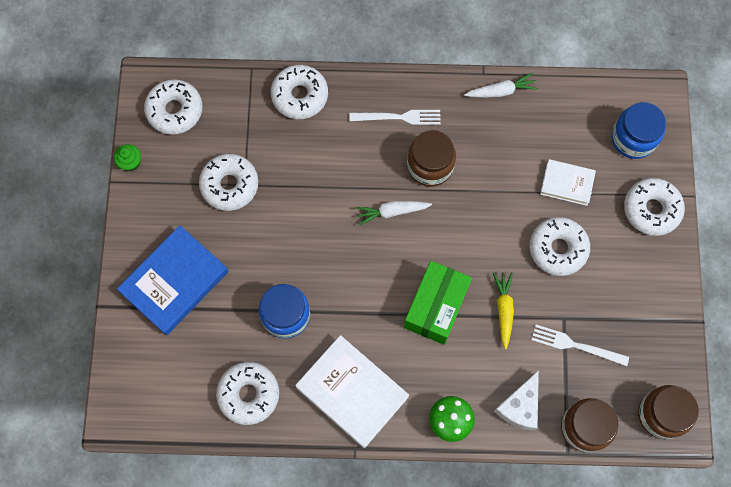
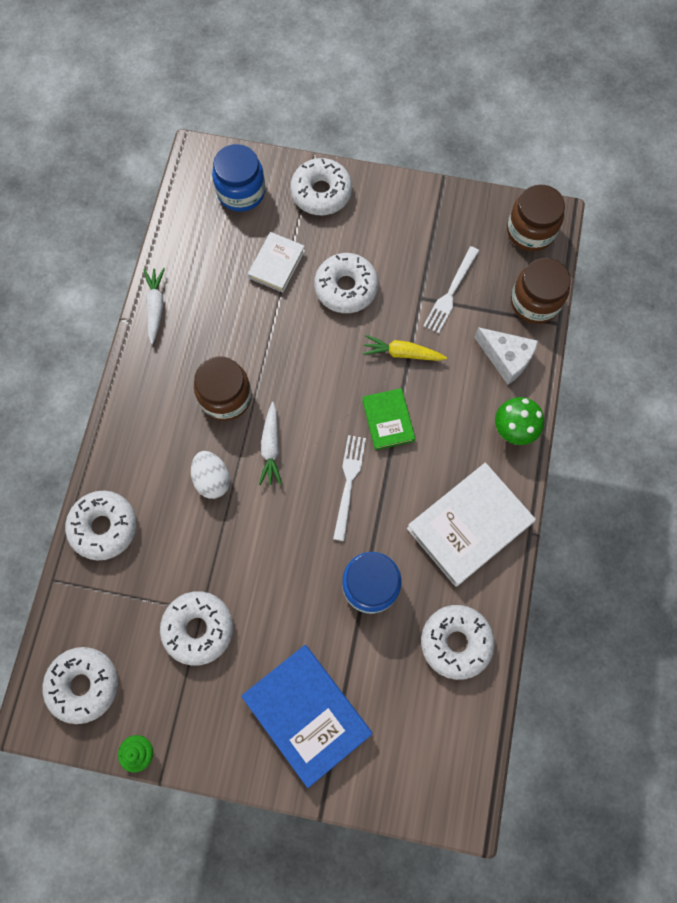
camera: 80 degrees left, 0 degrees up
(355, 170) = (212, 479): none -> white egg
(399, 117) = (159, 419): white fork -> white fork (349, 483)
(436, 307) = (388, 420): green box -> green book

